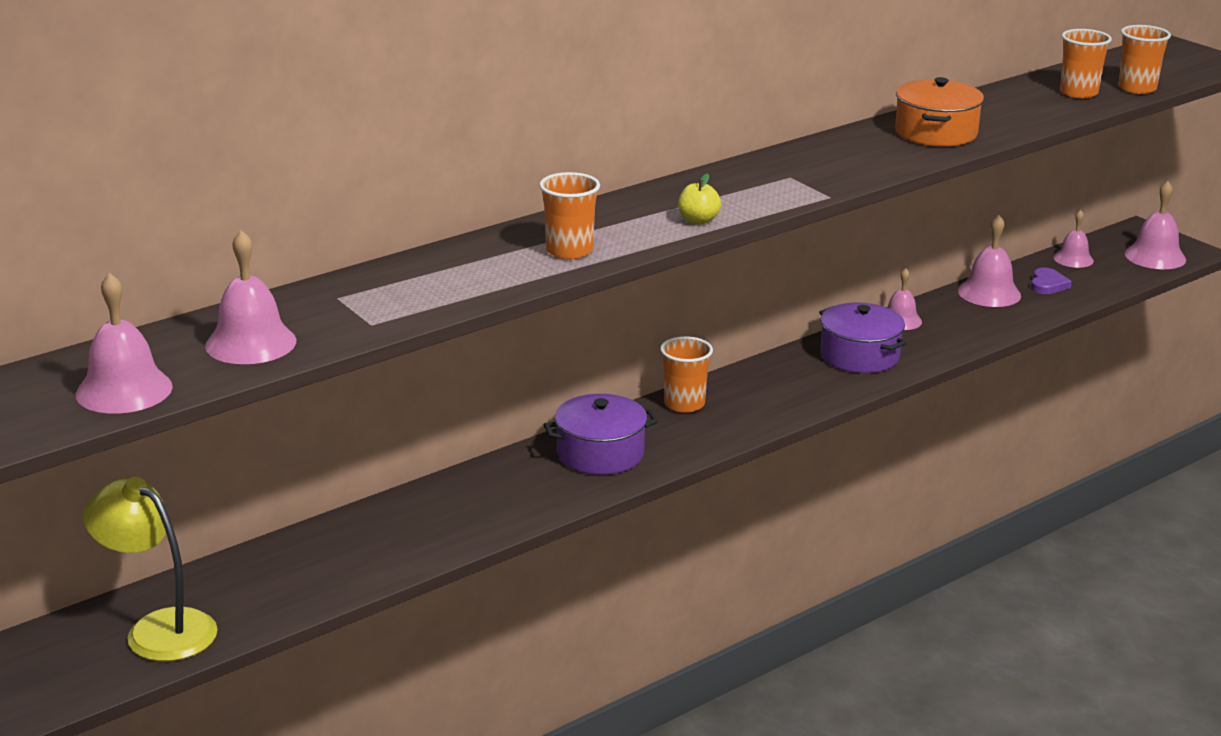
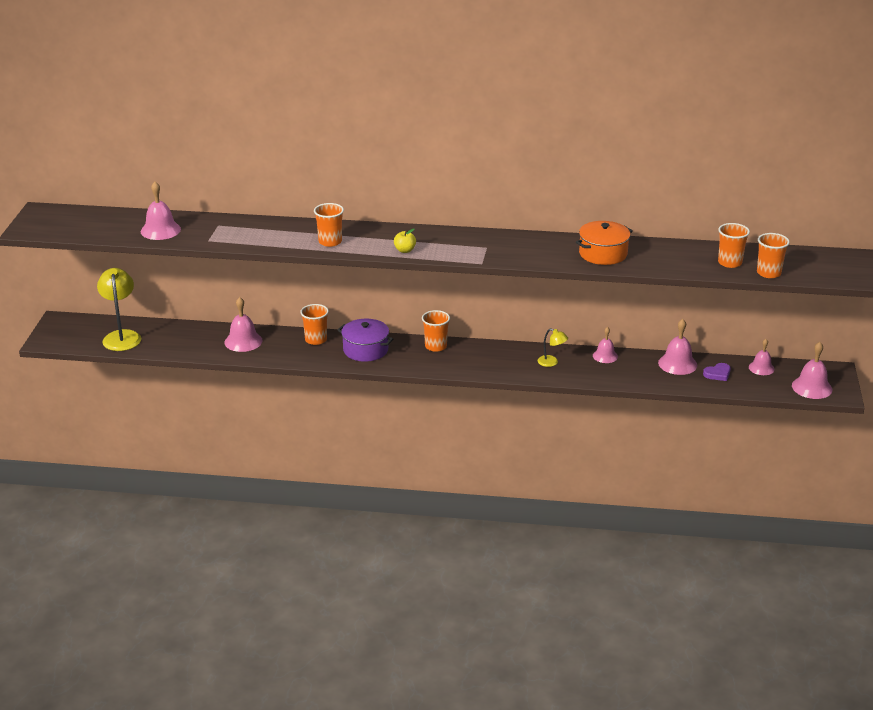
camera: 45 degrees right, 5 degrees up
(124, 390) = (97, 230): pink bell -> pink bell (243, 341)
(502, 475) = (316, 340): none -> orange cup
(859, 356) = (551, 362): purple pot -> yellow lamp

